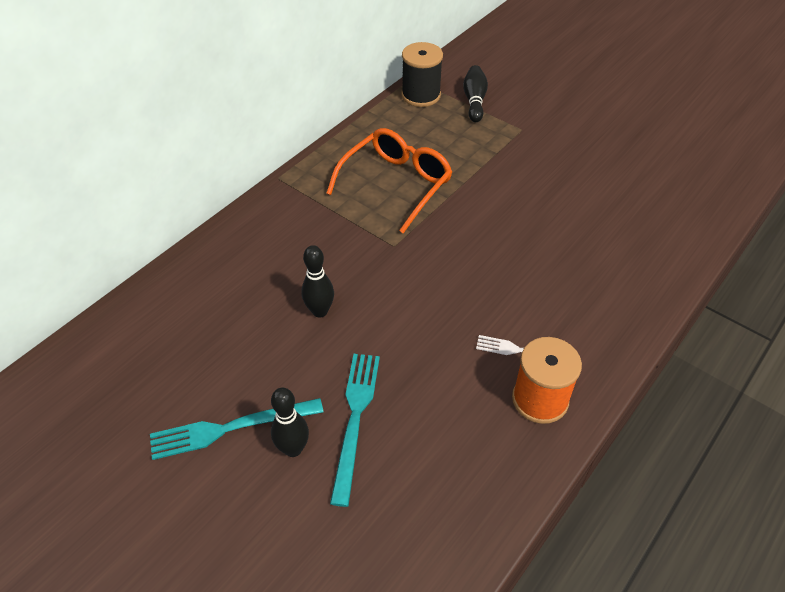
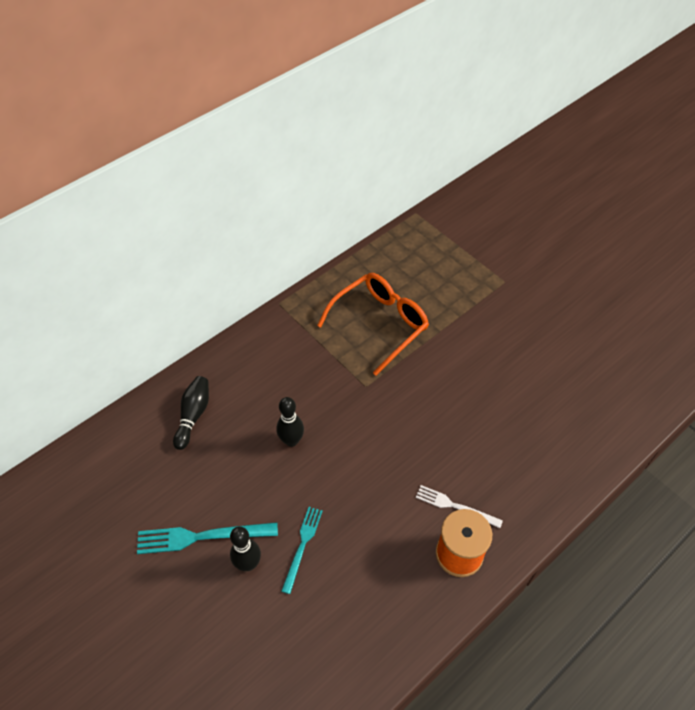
camera: 10 degrees right, 5 degrees up
(355, 419) = (302, 546): turquoise fork -> turquoise fork, size x0.65
(421, 95) = (420, 232): black spool -> none
(474, 101) = (468, 245): black bowling pin -> black bowling pin (193, 415)

